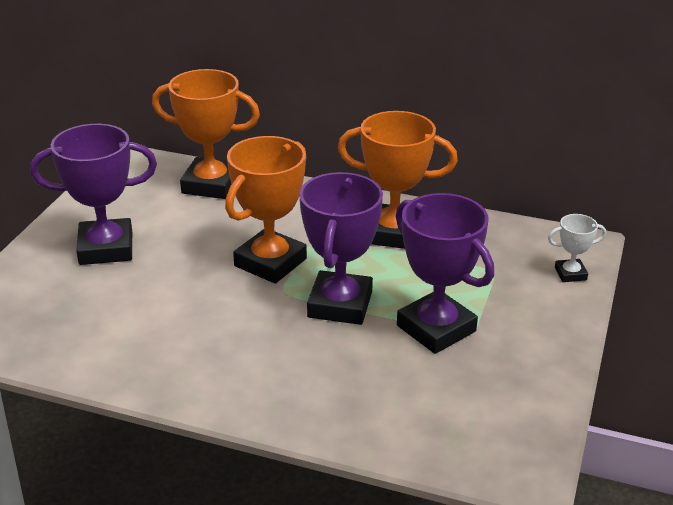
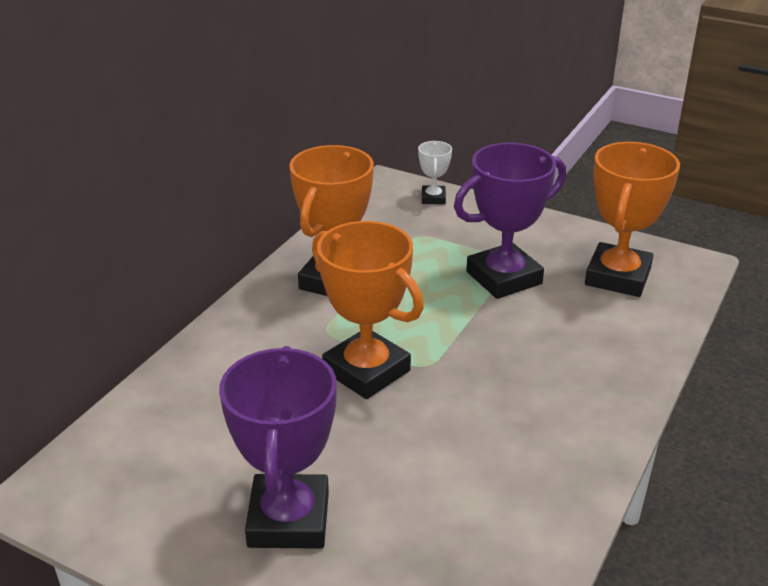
camera: 80 degrees left, 0 degrees up
(211, 184) = (165, 409): orange trophy -> orange trophy (617, 277)
(340, 304) = (456, 329): purple trophy -> none

